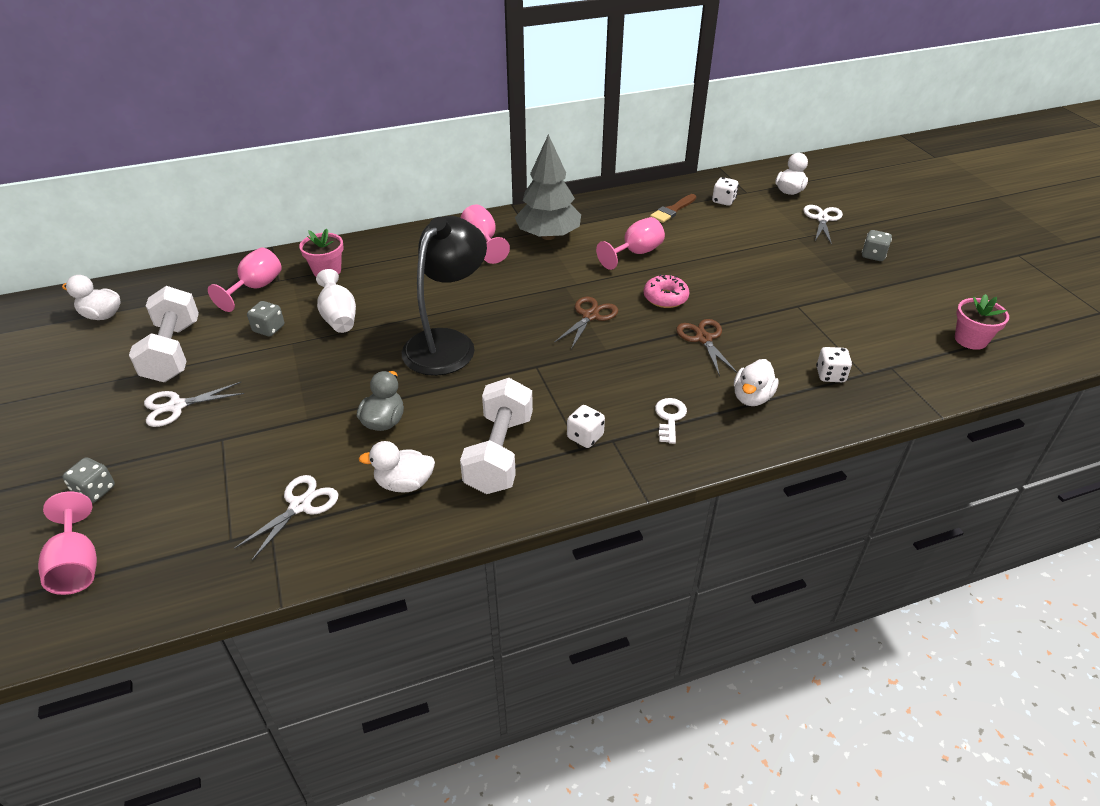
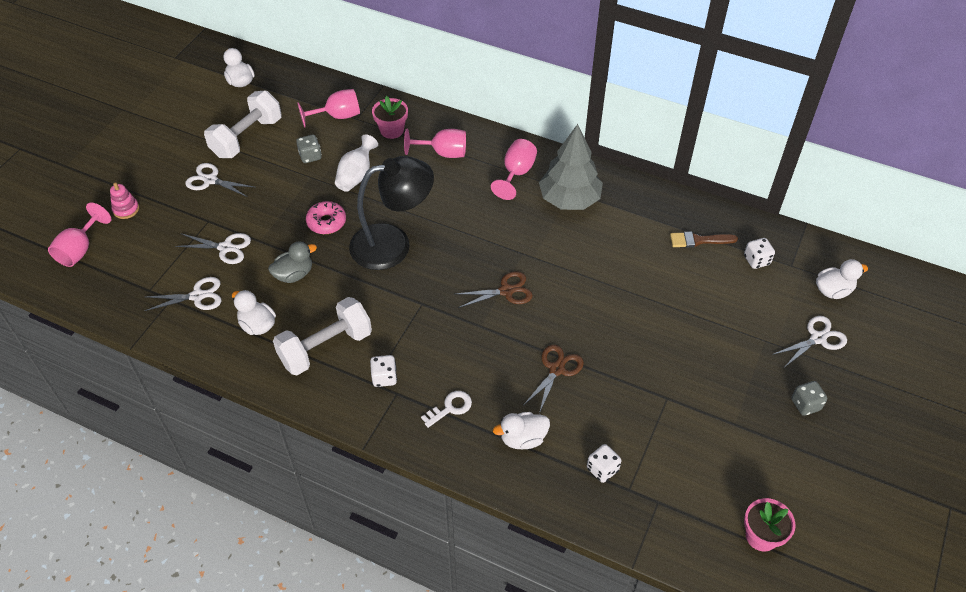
camera: 45 degrees right, 10 degrees up
(95, 491) = (126, 209): grey dice -> pink stacking toy
(275, 447) = (225, 248): none -> white scissors
(635, 253) = (612, 260): pink goblet -> pink goblet (443, 153)
(665, 298) = (578, 315): pink donut -> pink donut (326, 222)

